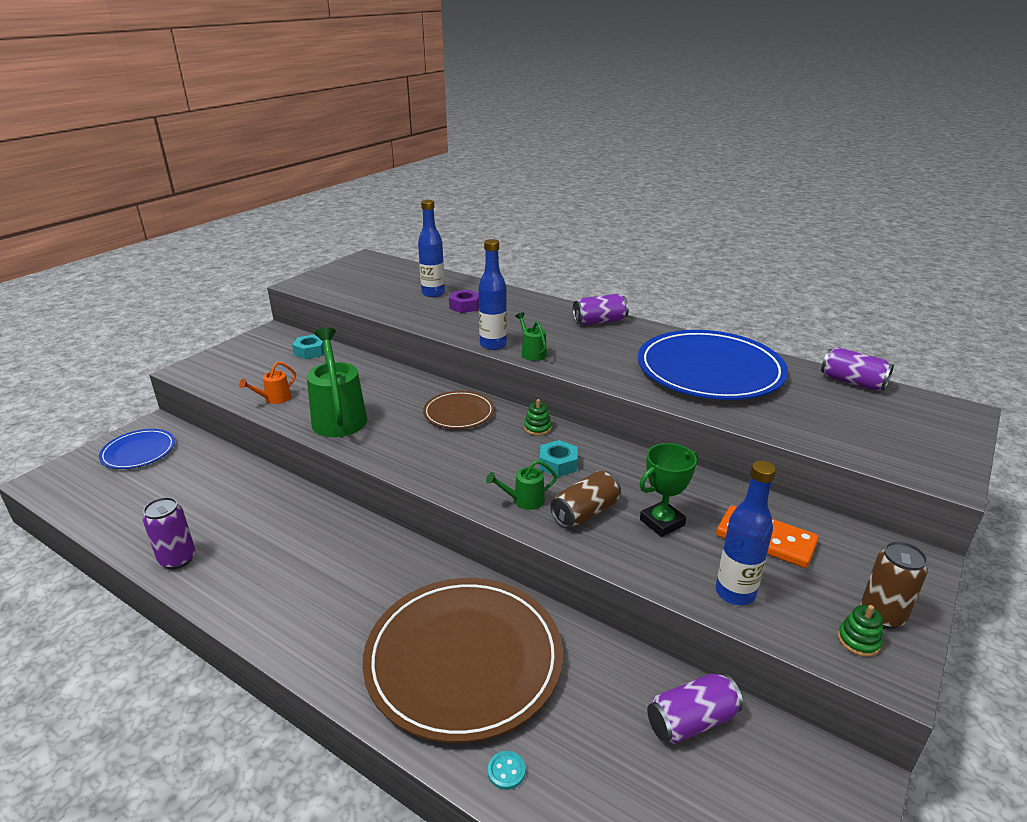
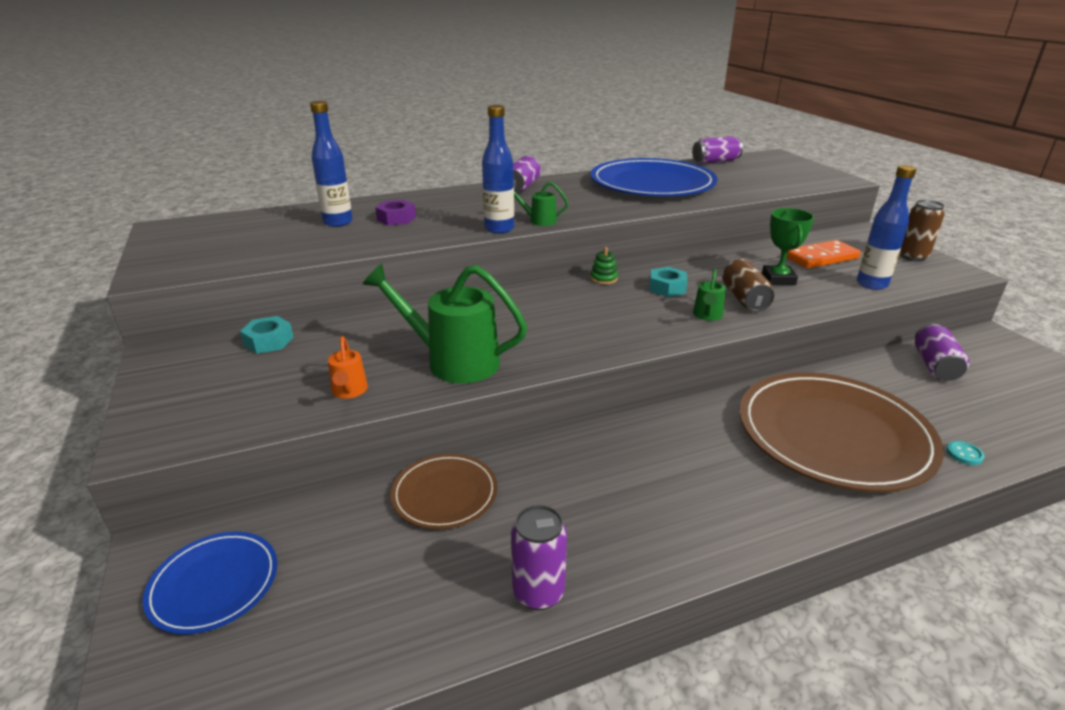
camera: 55 degrees left, 0 degrees up
(459, 413) = (533, 301): brown plate -> brown plate (445, 494)
(858, 641) = (932, 270): green stacking toy -> none

